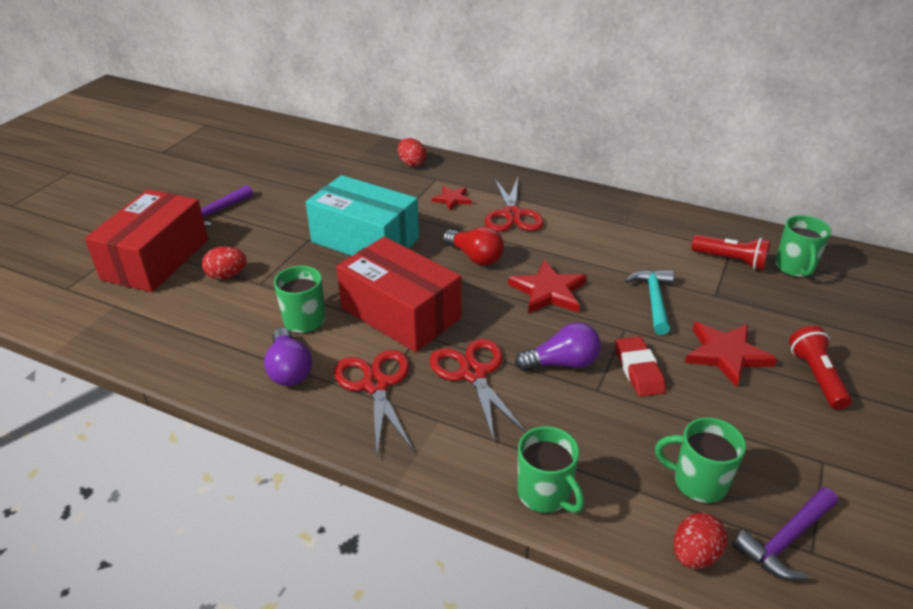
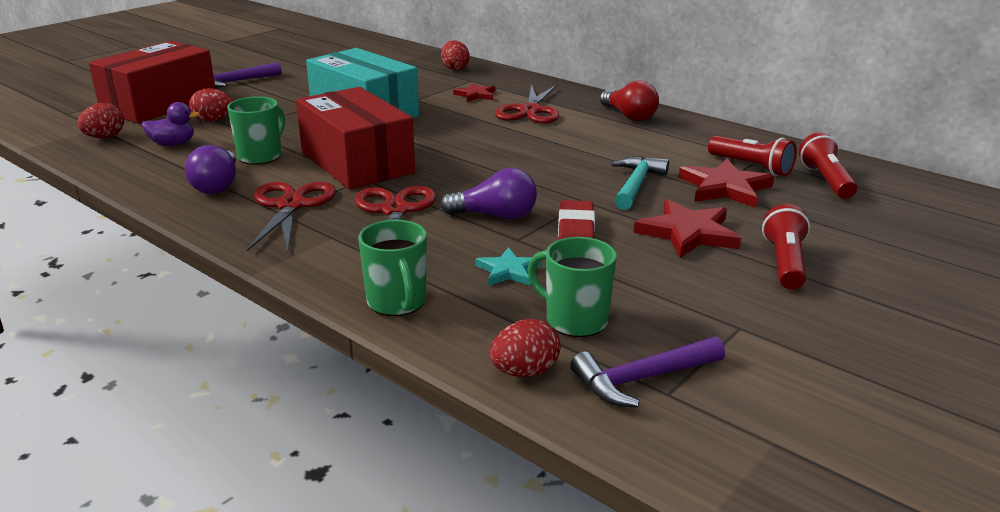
camera: 15 degrees right, 10 degrees down
(131, 319) = (105, 137): none -> red egg
(208, 317) = (173, 144): none -> purple duck
(475, 257) = (466, 134): red light bulb -> red light bulb (629, 116)
(548, 291) = (523, 166): red star -> red star (725, 188)
(612, 432) = (508, 271): none -> turquoise star
(794, 268) = (826, 181): green mug -> red flashlight

